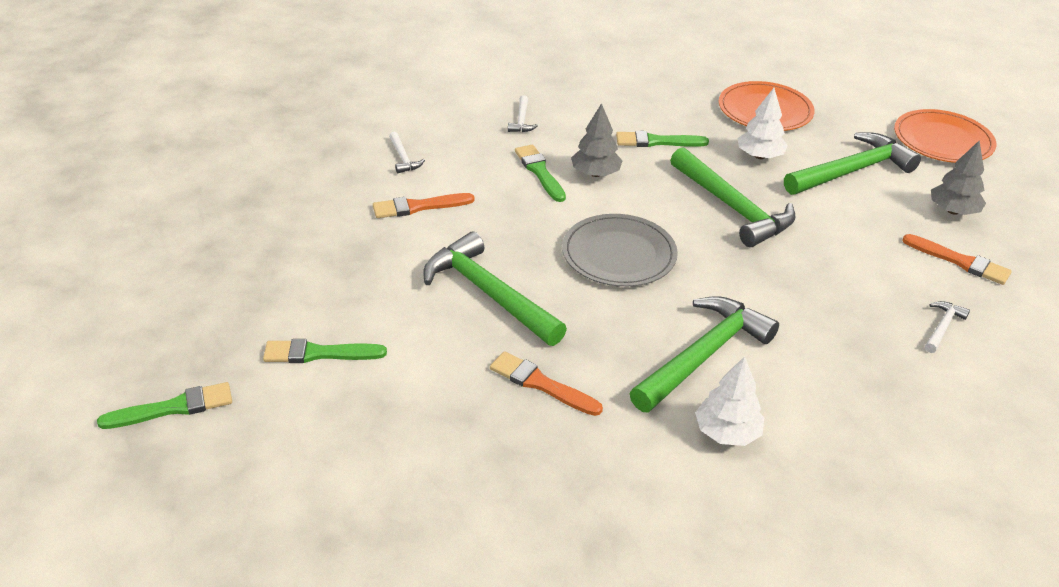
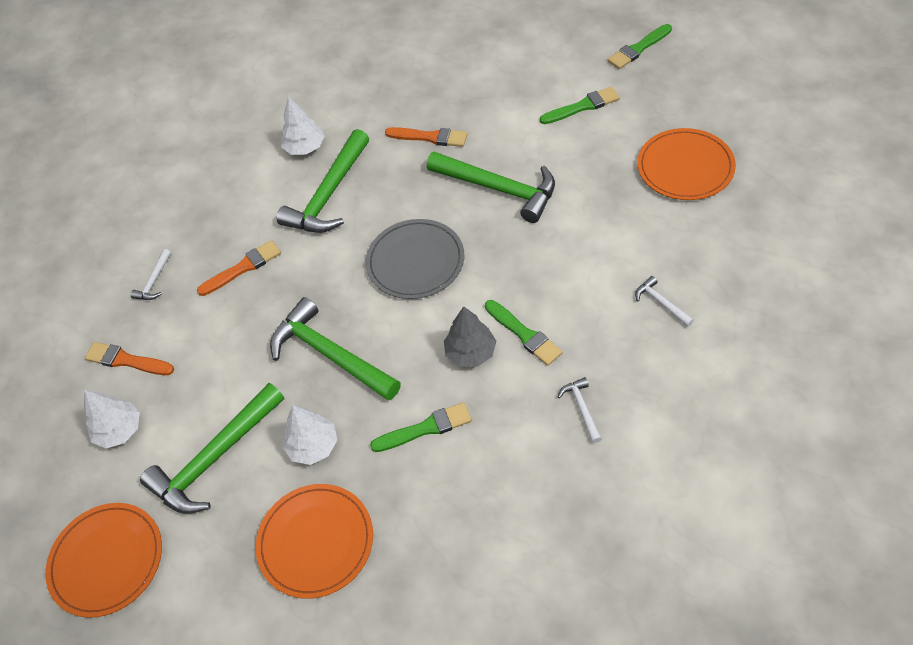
camera: 170 degrees right, 15 degrees up
(272, 249) = (685, 167): none -> orange plate
(419, 207) = (605, 250): orange brush -> orange brush (243, 268)
(953, 211) = (119, 430): grey tree -> white tree

